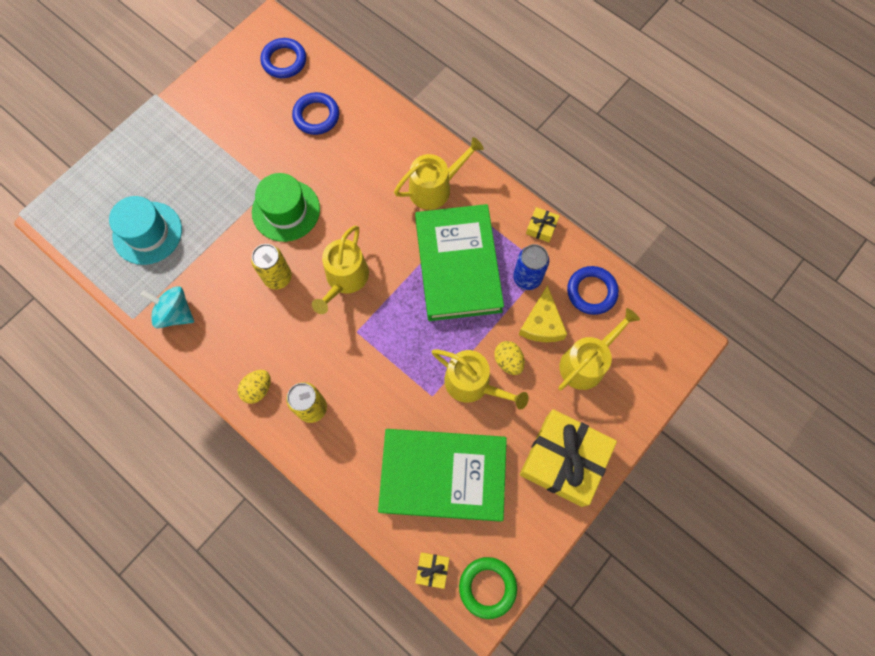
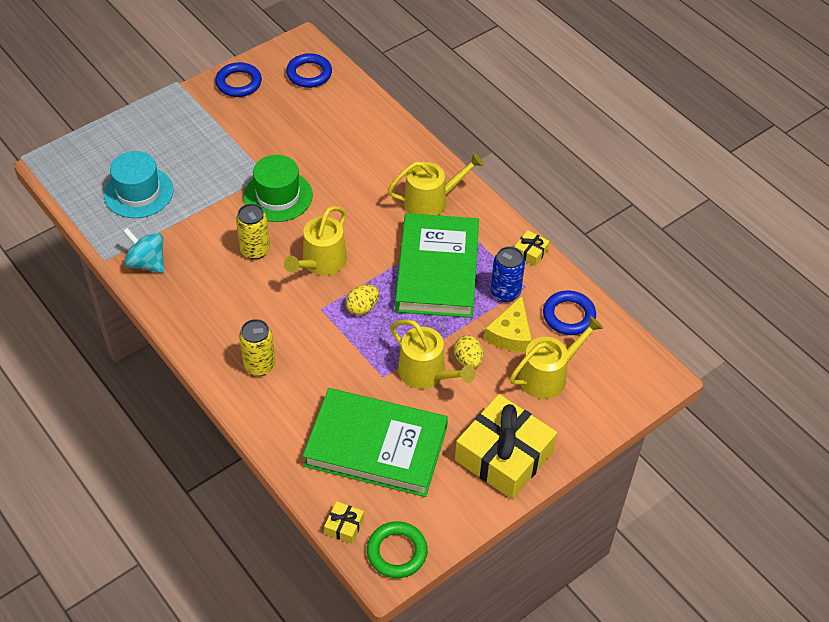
camera: 10 degrees right, 20 degrees down
(258, 389) = (210, 340): yellow egg -> yellow egg (362, 308)
(316, 116) = (328, 123): blue ring -> blue ring (239, 83)

